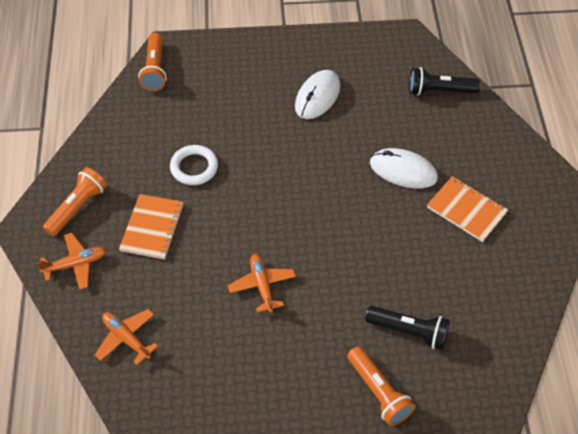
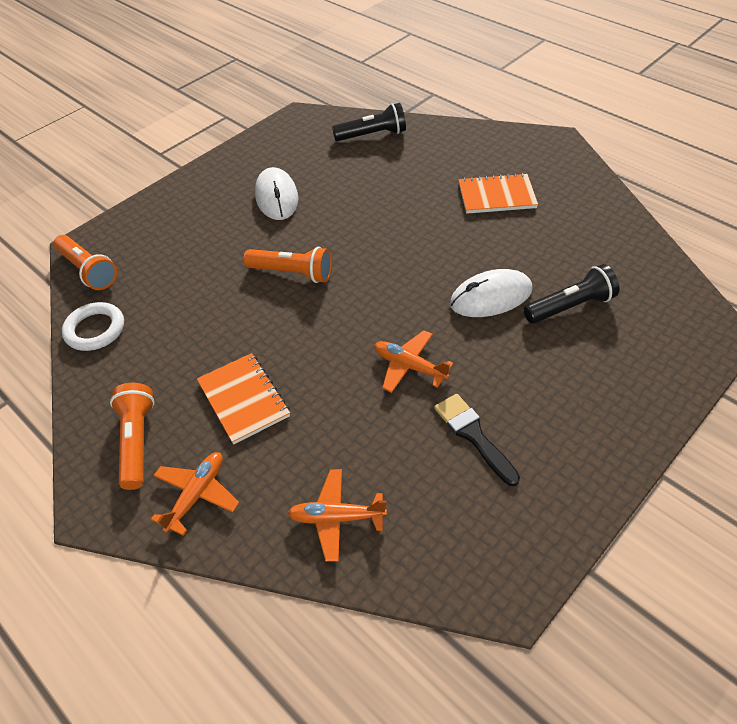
camera: 40 degrees left, 5 degrees down
(194, 167) = (226, 321): white ring -> white ring (95, 330)
(247, 358) = (473, 435): none -> black brush
(378, 392) = (609, 369): orange flashlight -> orange flashlight (292, 273)
(403, 171) = (415, 202): white mouse -> white mouse (491, 297)
(439, 91) = (372, 135): black flashlight -> black flashlight turned 150 degrees counterclockwise

